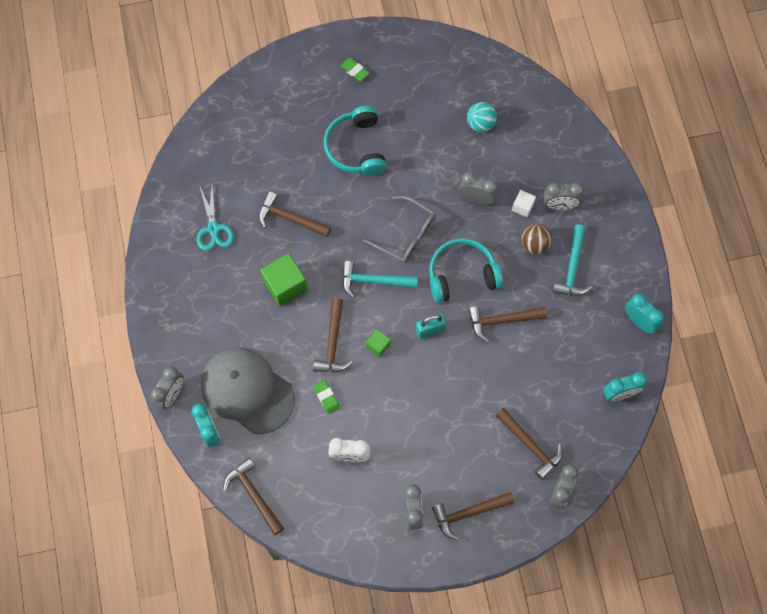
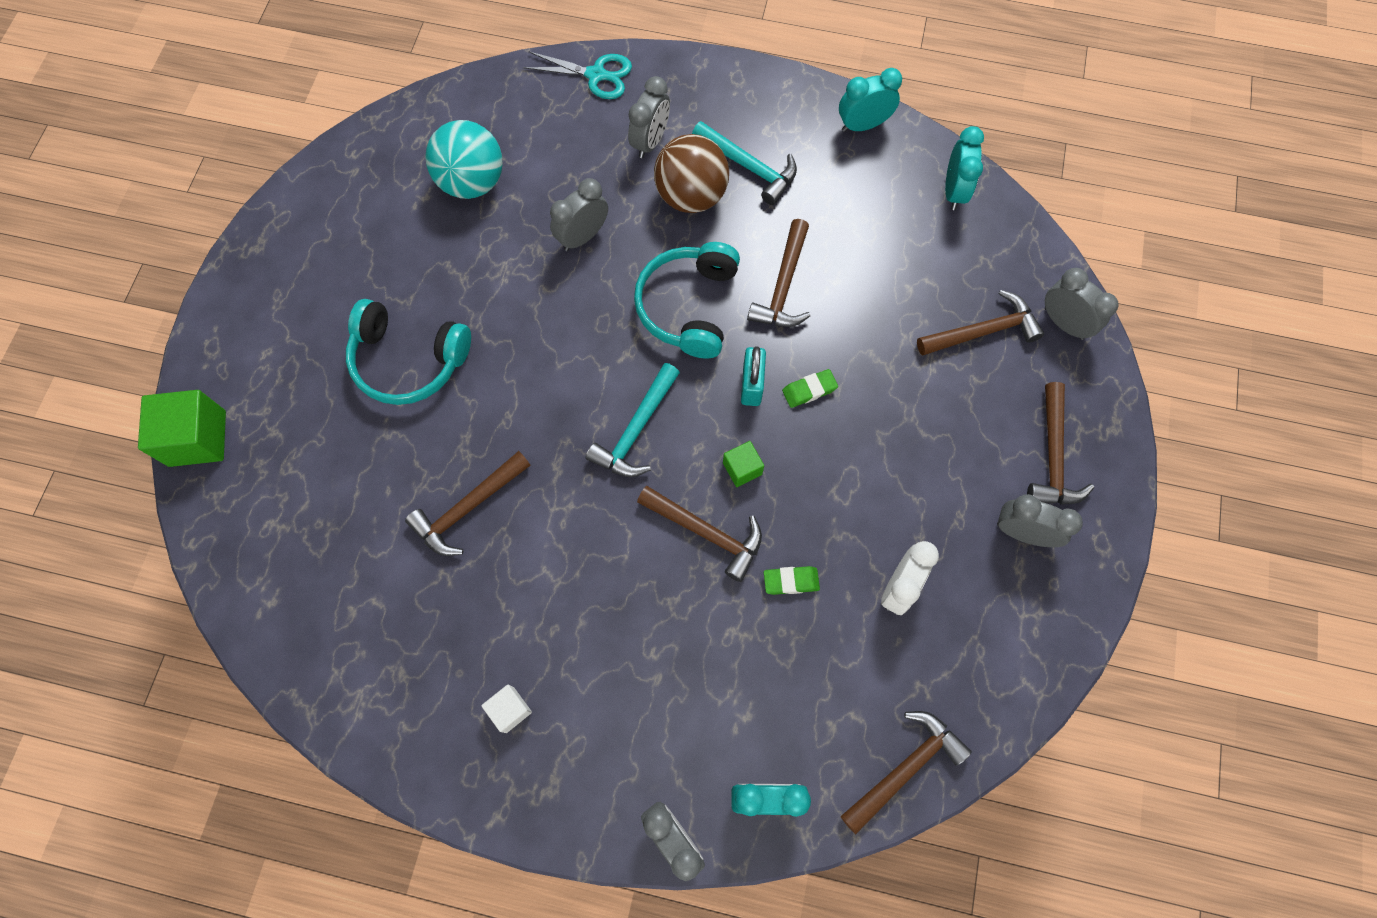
camera: 65 degrees left, 0 degrees up
(213, 229) = (417, 637): turquoise scissors -> turquoise scissors (596, 75)
(247, 391) = (724, 703): grey cap -> none
(254, 495) = (905, 768): brown hammer -> brown hammer turned 150 degrees clockwise
(285, 285) = (575, 564): green cube -> green cube (197, 438)
(354, 71) = (282, 308): green eraser -> green eraser (809, 390)
(406, 235) = (588, 353): grey glasses -> none
(480, 124) = (472, 182): turquoise ball -> turquoise ball, size x1.55
(522, 207) = (627, 186): white cube -> white cube (510, 710)
(535, 244) = (691, 196): brown ball -> brown ball, size x1.55

